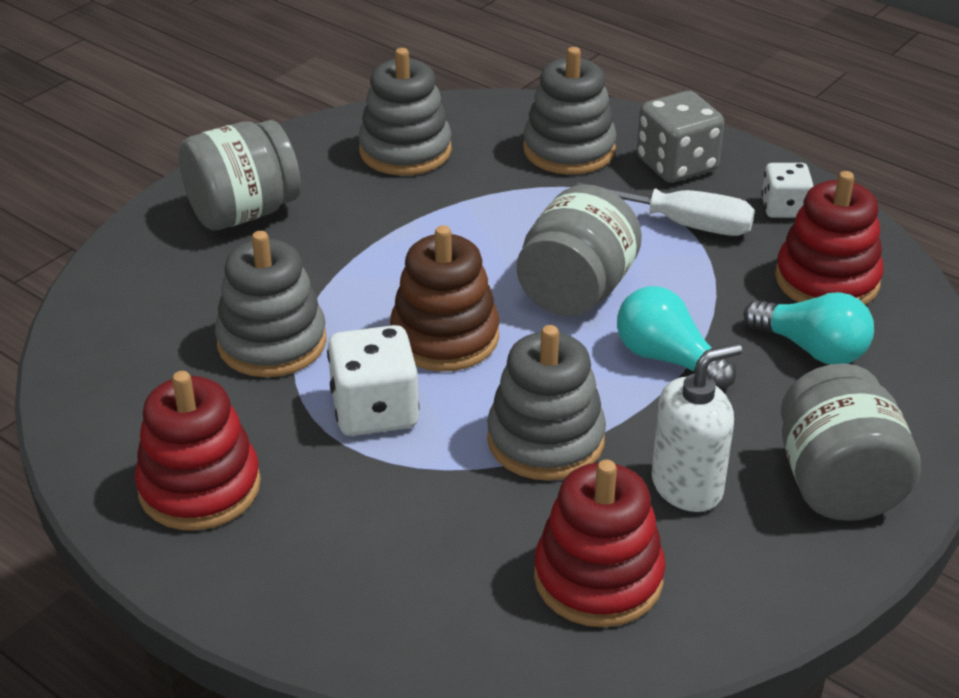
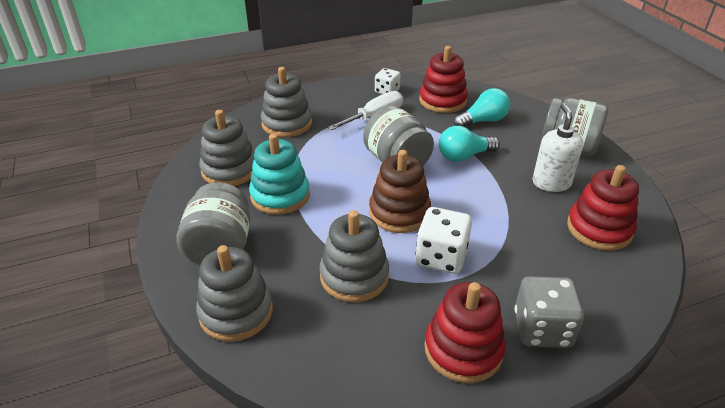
camera: 60 degrees left, 0 degrees up
(387, 215) = (280, 196): none -> turquoise stacking toy
(545, 440) = (498, 210): grey stacking toy -> grey stacking toy (236, 312)
(676, 165) = (330, 102): grey dice -> grey dice (542, 329)

